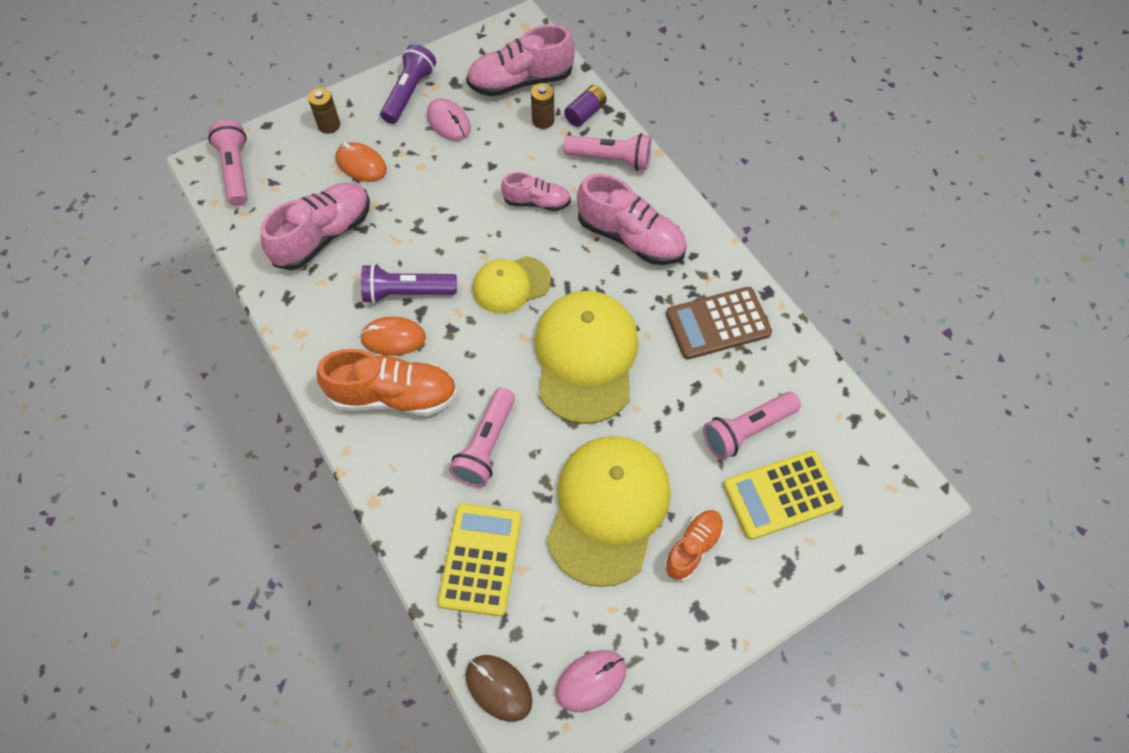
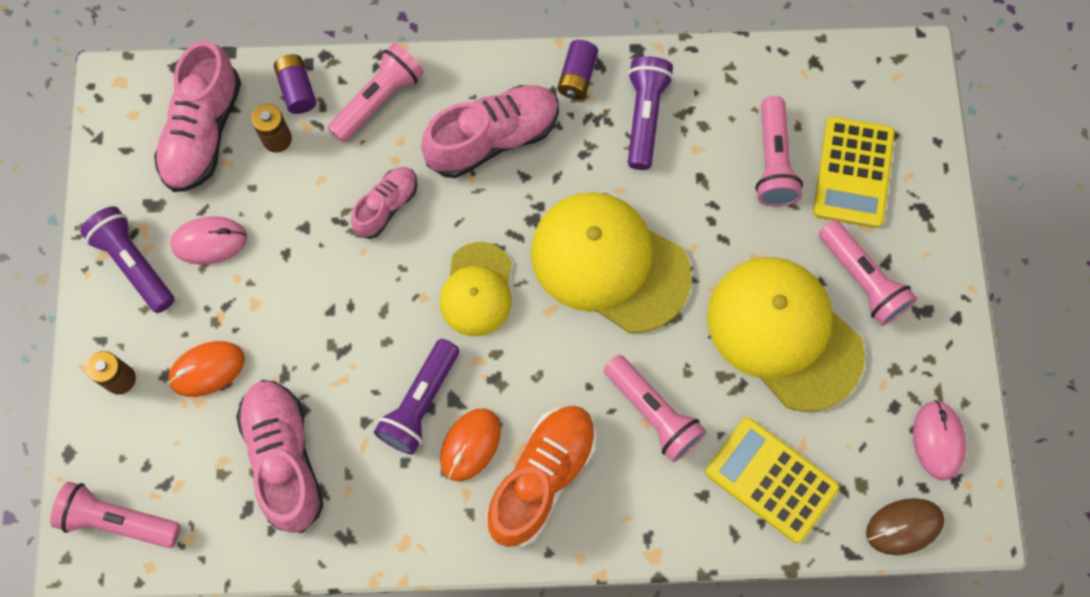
camera: 60 degrees left, 10 degrees up
(693, 547) = (862, 280): orange shoe -> pink flashlight
(717, 264) = (577, 76): none -> purple battery
(718, 323) = (645, 117): brown calculator -> purple flashlight

